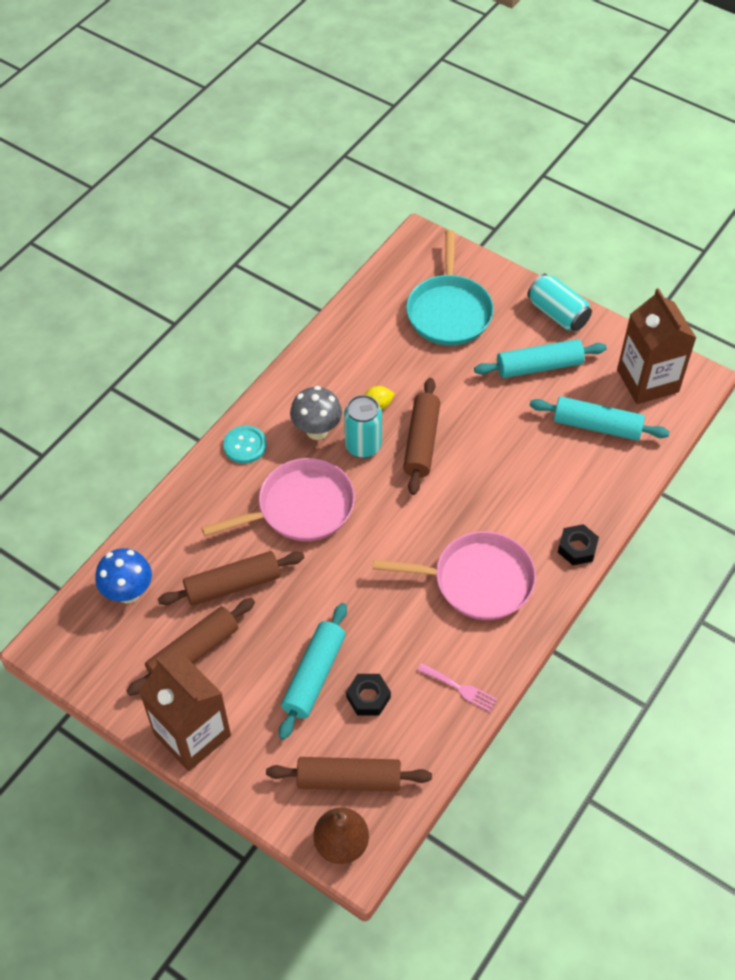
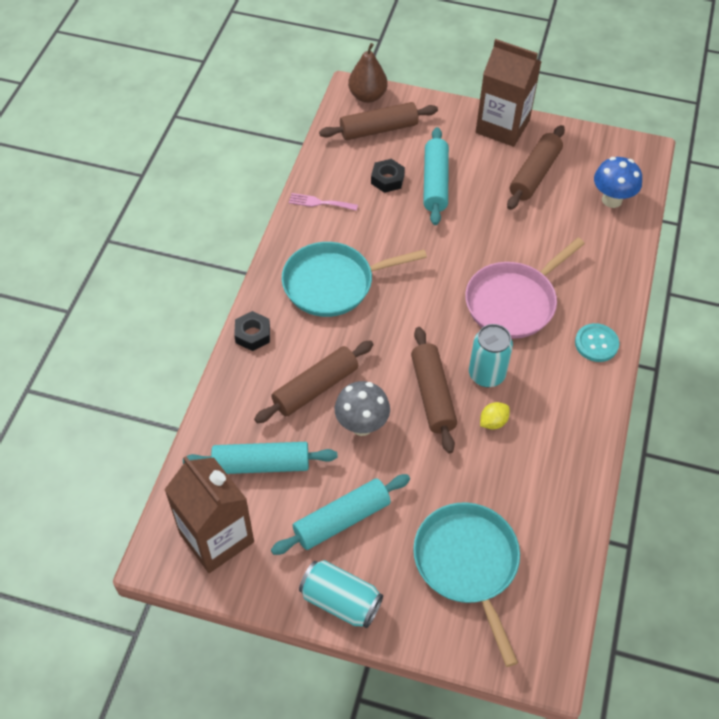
camera: 160 degrees right, 0 degrees up
(232, 585) = (534, 226): brown rolling pin -> brown rolling pin (315, 388)
(317, 430) = (538, 377): grey mushroom -> grey mushroom (362, 425)
(477, 580) = (333, 283): pink pan -> turquoise pan

